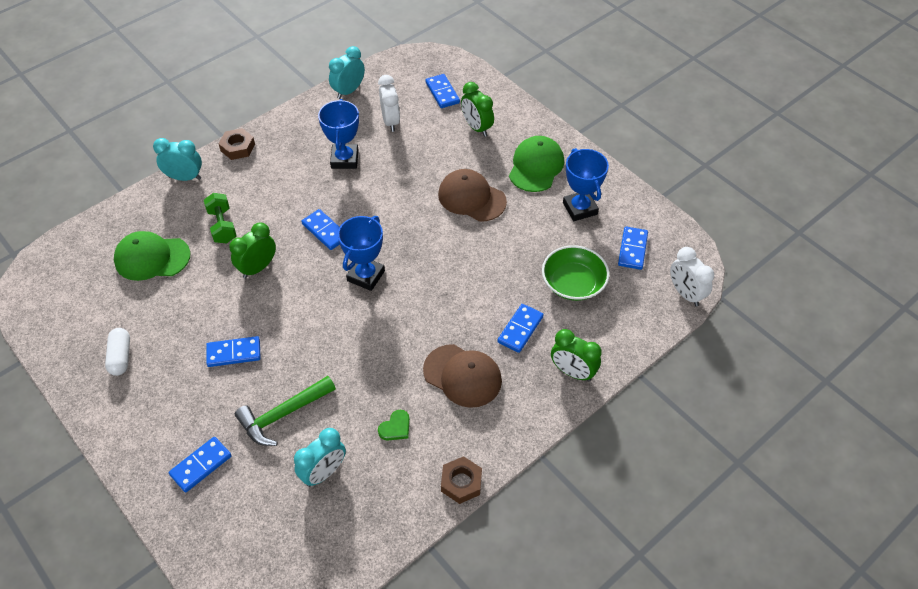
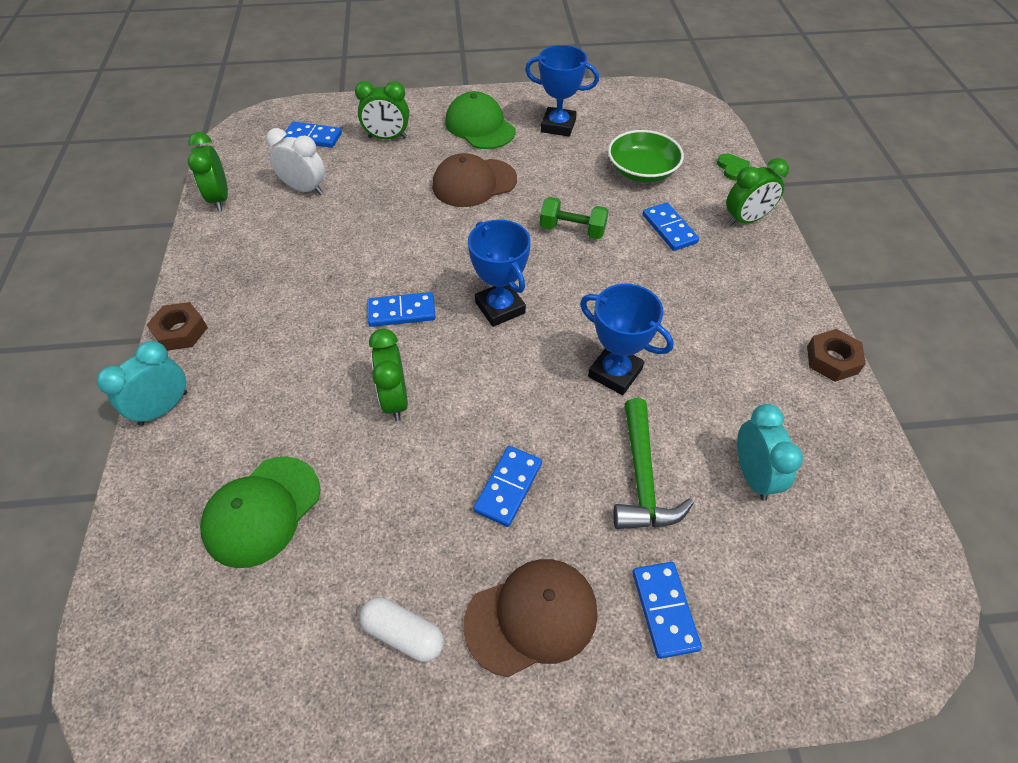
camera: 55 degrees left, 0 degrees up
(222, 226) = (291, 405): green dumbbell -> green dumbbell (572, 230)
(344, 159) = (315, 247): blue trophy -> blue trophy (615, 373)
(348, 91) = (220, 199): turquoise clock -> green clock
(395, 427) = (728, 380): green heart -> green heart (732, 168)
(462, 376) = (696, 295): brown cap -> brown cap (531, 617)
(632, 249) = (634, 120): blue domino -> none
(685, 294) = (708, 117): white clock -> none

